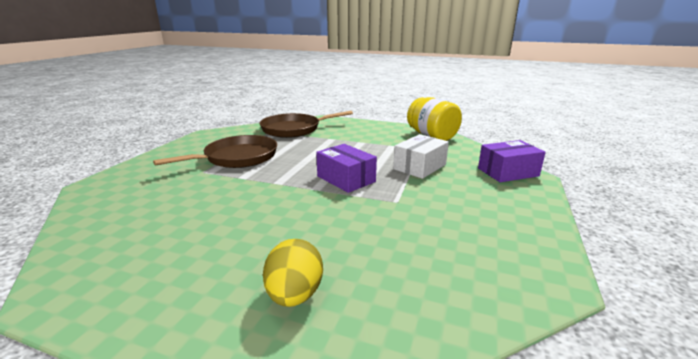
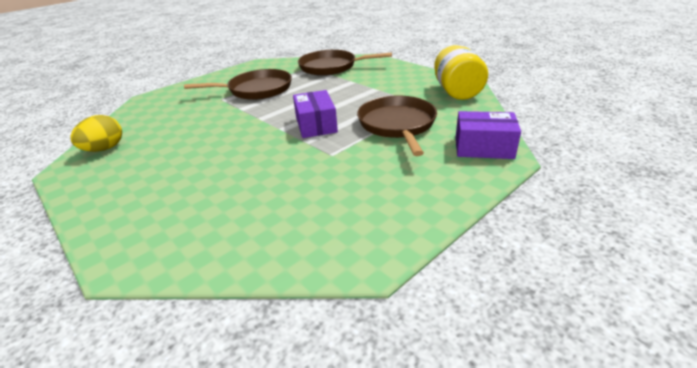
camera: 30 degrees right, 10 degrees up
(294, 295) = (176, 208): yellow egg -> yellow egg (104, 149)
(420, 167) = (397, 124): white box -> brown pan

